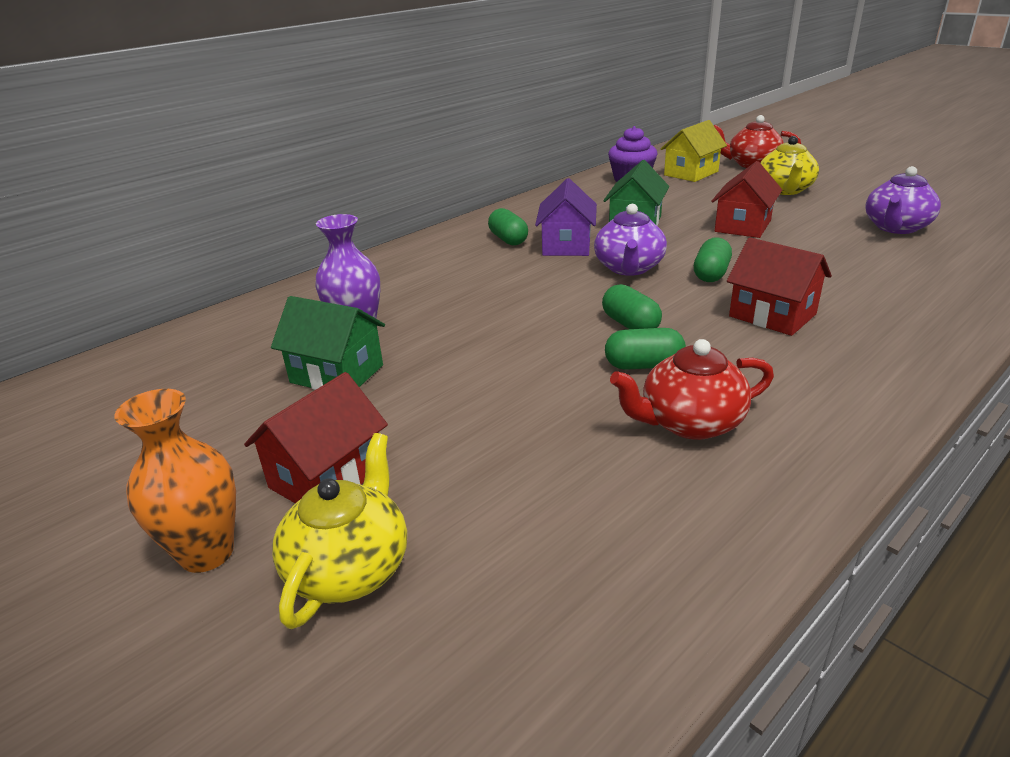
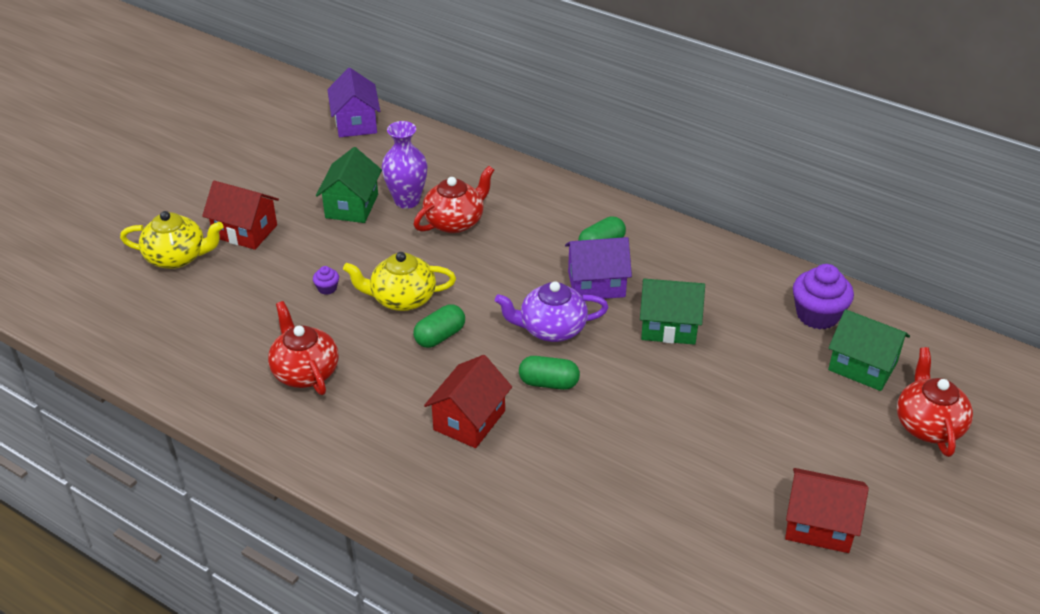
camera: 75 degrees right, 10 degrees up
(140, 364) = (355, 123): none -> purple house
(207, 553) = (188, 209): orange vase -> none
(422, 306) = (455, 221): none -> red teapot
(512, 399) = (327, 288): none -> purple cupcake
(643, 365) = (377, 347): green capsule -> none
(691, 173) = (862, 366): yellow house -> green house
(742, 226) = (683, 408): red house -> red house (819, 525)
(785, 190) = (823, 451): yellow teapot -> yellow teapot (402, 298)
(896, 227) = (714, 539): purple teapot -> none

